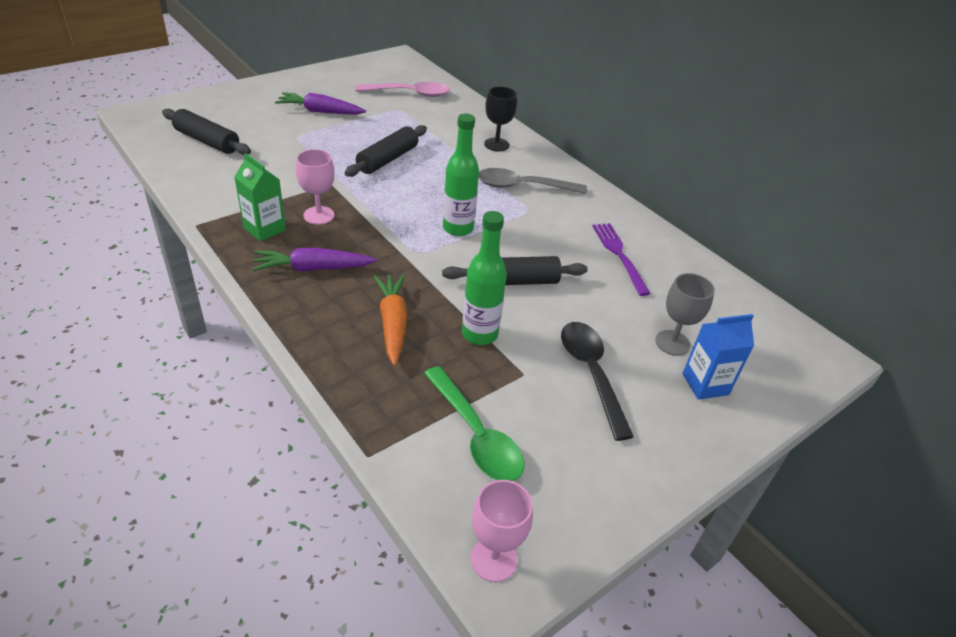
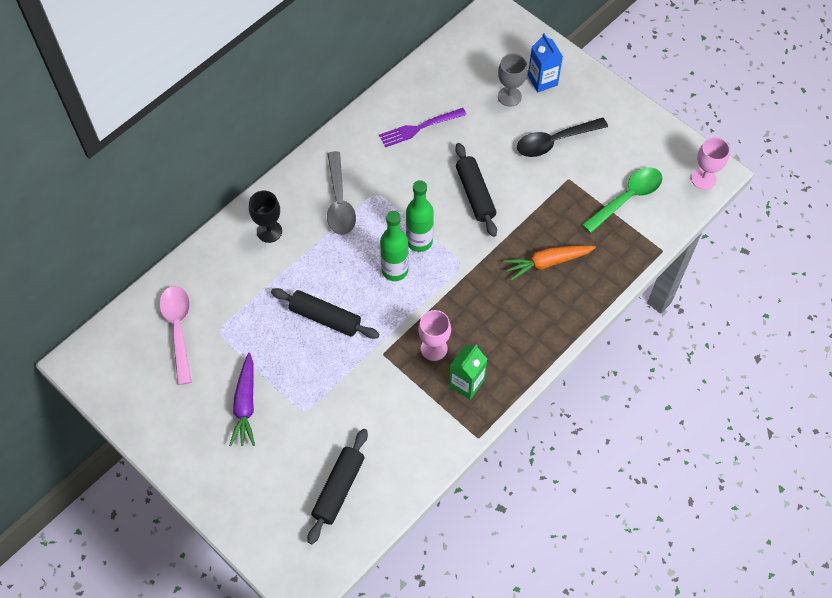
camera: 95 degrees left, 20 degrees up
(313, 268) = (505, 331): purple carrot -> none
(479, 334) = (540, 208): green bottle -> green bottle (395, 270)

